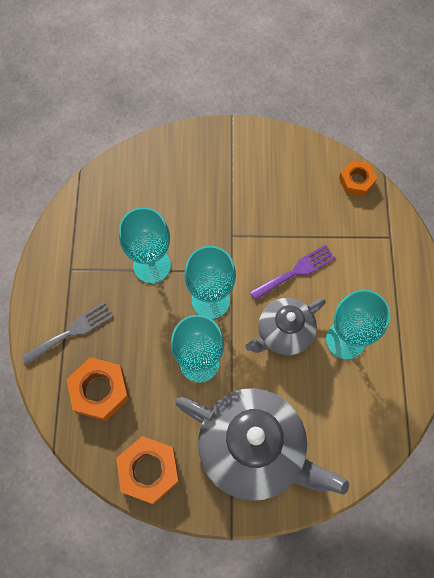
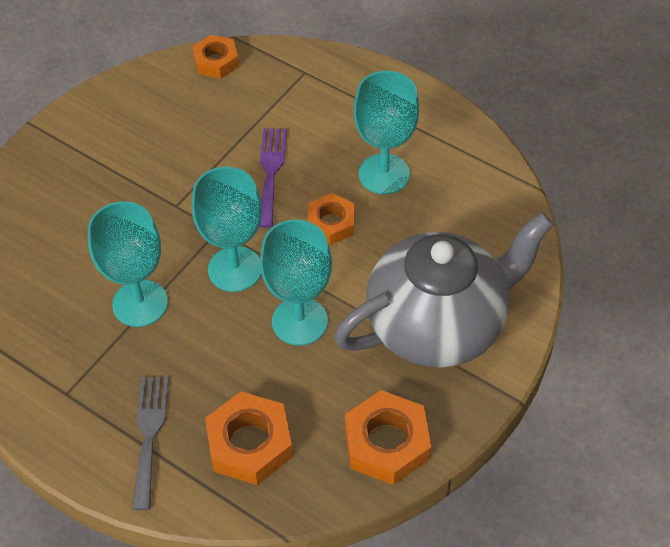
camera: 55 degrees left, 15 degrees down
(283, 333) = (331, 223): grey teapot -> orange nut

